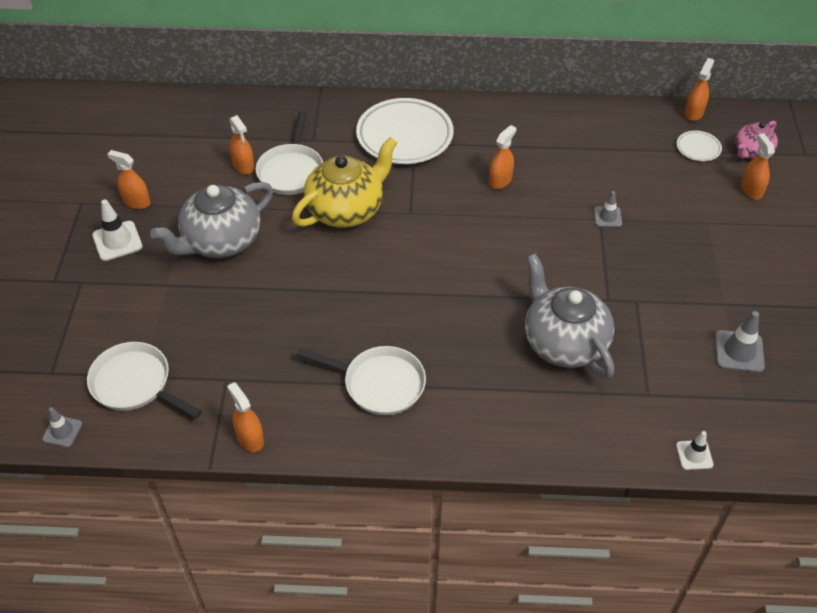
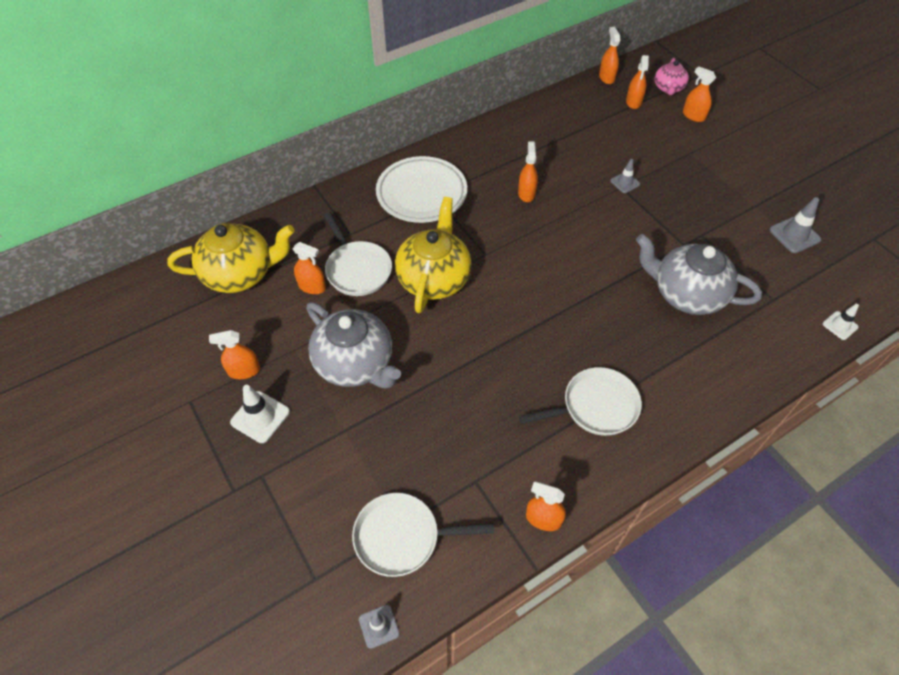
camera: 35 degrees left, 5 degrees up
(200, 128) = (240, 273): none -> yellow teapot
(221, 241) = (355, 364): grey teapot -> grey teapot turned 60 degrees counterclockwise
(698, 148) = (633, 102): white plate -> orange spray bottle

